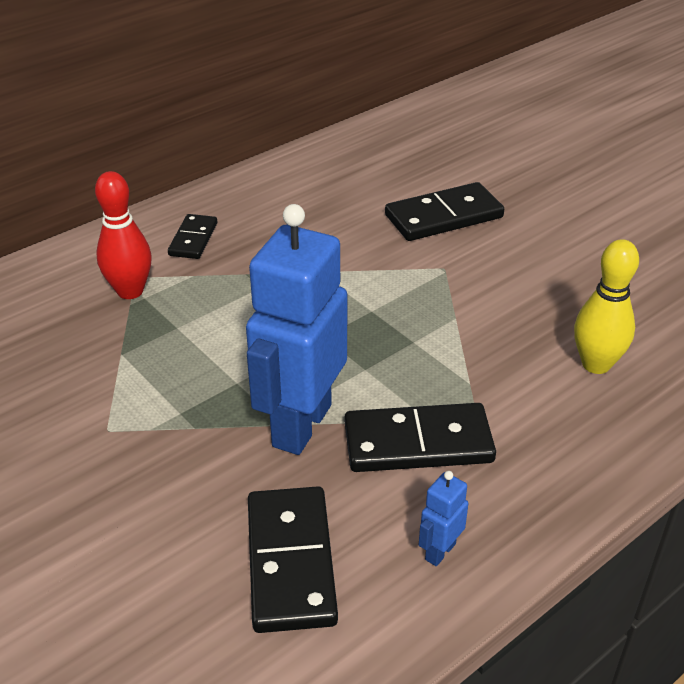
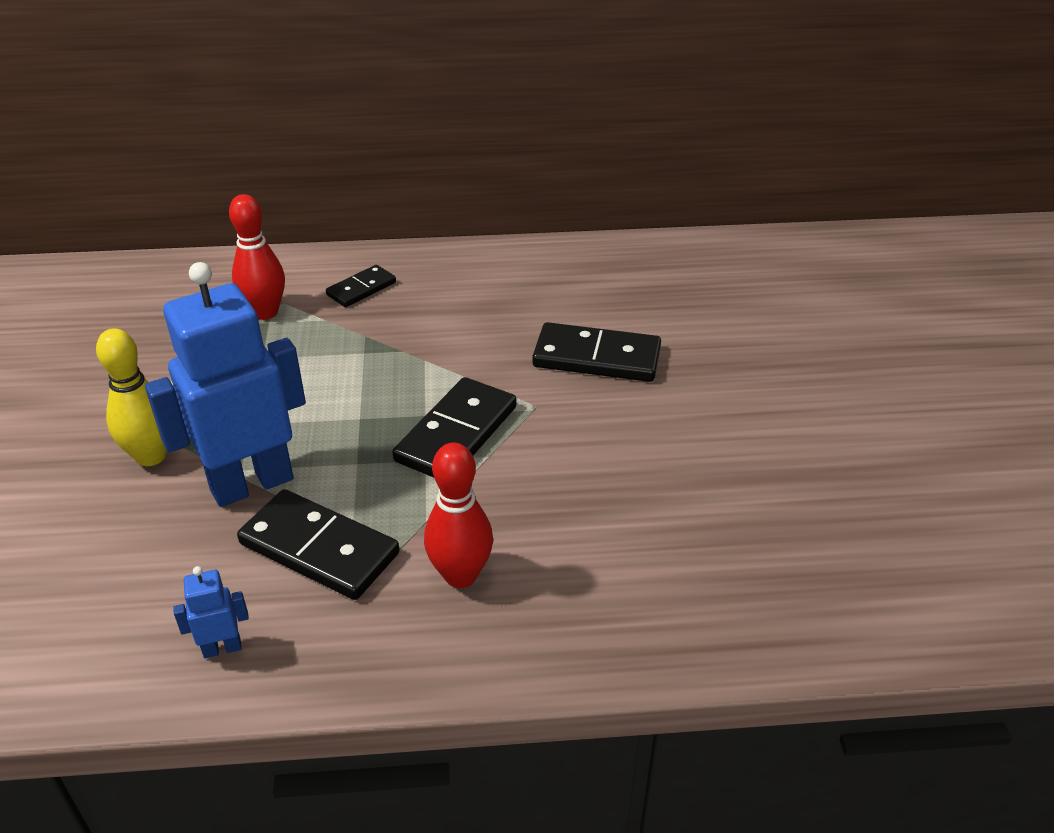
camera: 35 degrees right, 0 degrees up
(290, 562) = (113, 587): black domino -> black domino (456, 433)
(541, 406) = (460, 575): none -> red bowling pin
(596, 364) = (561, 565): yellow bowling pin -> yellow bowling pin (151, 456)

